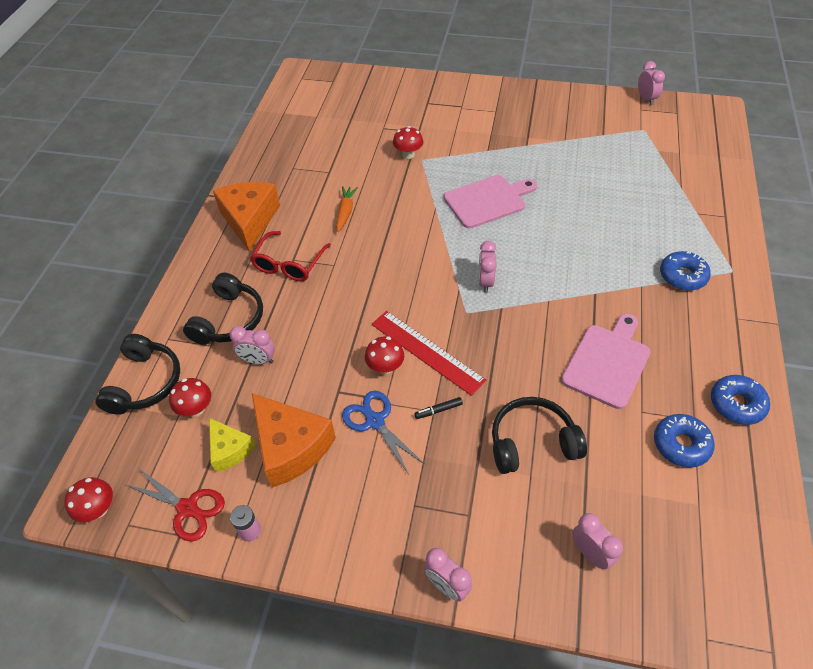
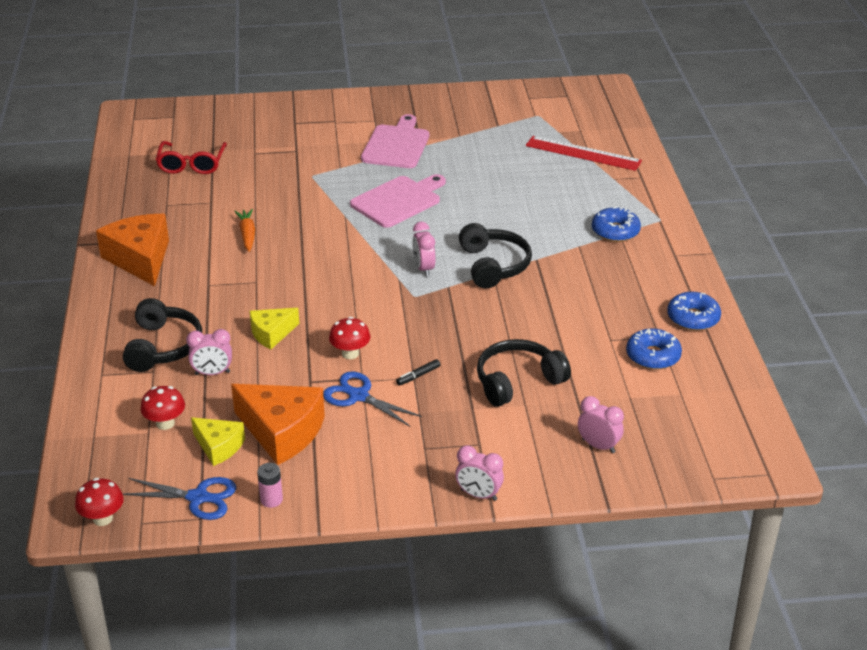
camera: 20 degrees left, 15 degrees down
(145, 383) = (96, 414): black headphones -> black headphones (493, 265)
(187, 508) = (198, 498): red scissors -> blue scissors
(289, 264) = (206, 289): red glasses -> red glasses (191, 164)
(325, 327) = (271, 333): none -> yellow cheese
(408, 154) = (294, 173): red mushroom -> none
(427, 351) = (387, 334): red ruler -> red ruler (583, 153)
(607, 362) = (567, 309): pink cutting board -> pink cutting board (396, 145)
(646, 99) = (531, 88): pink clock -> none

